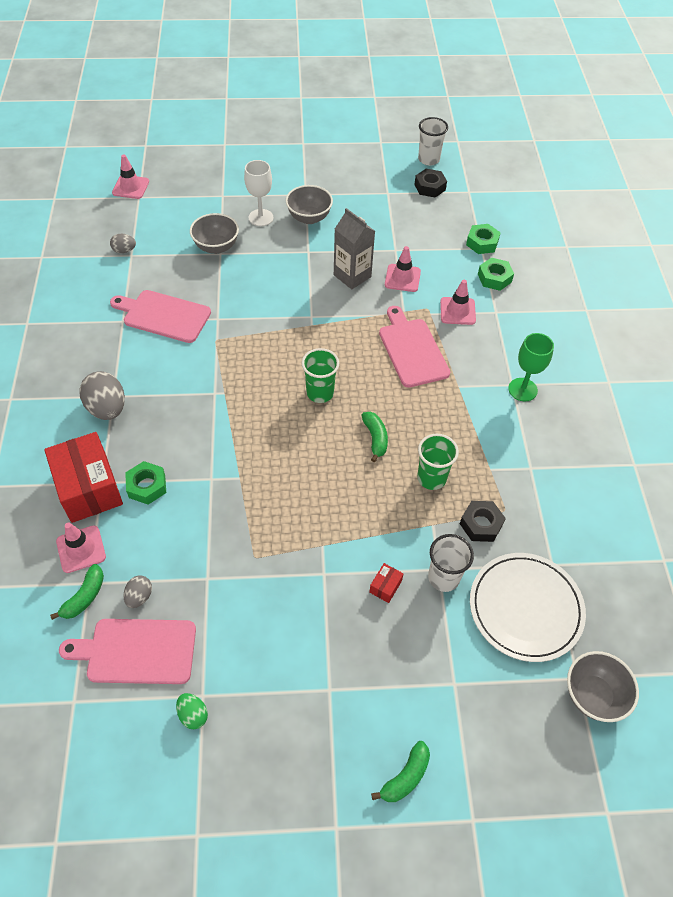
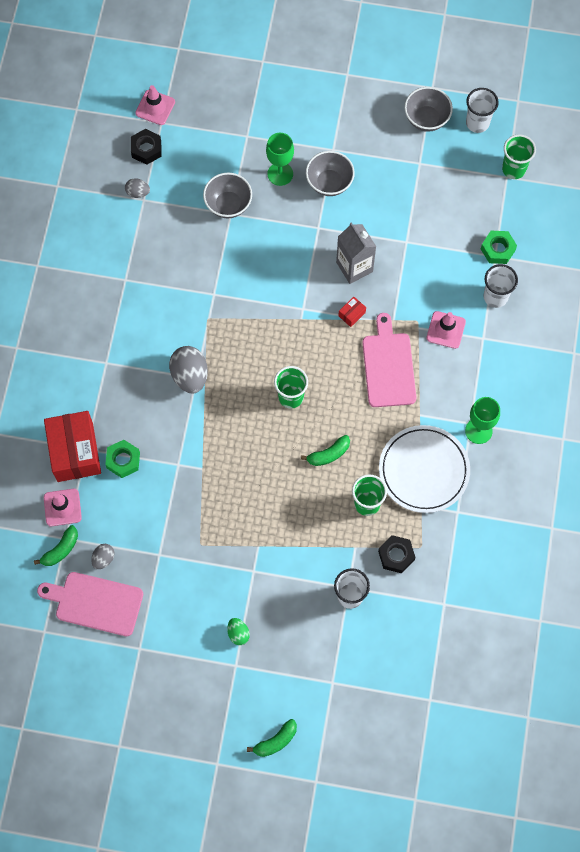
camera: 15 degrees right, 15 degrees up
(107, 408) = (99, 375): grey egg -> grey egg (190, 376)
(164, 316) = (164, 281): pink cutting board -> none
(193, 715) = (130, 661): green egg -> green egg (238, 633)
(261, 217) = (280, 174): white goblet -> green goblet
(375, 438) = (328, 454): green banana -> green banana turned 60 degrees clockwise
(385, 586) = (300, 593): red box -> red box (352, 314)
(402, 278) = (403, 279): pink traffic cone -> none
(429, 187) = (466, 163): black nut -> black nut (146, 149)
(473, 185) = (514, 169): none -> green cup
(494, 278) = (495, 297): green nut -> white cup
(525, 608) = (408, 635): white plate -> white plate (424, 470)
(593, 695) = (437, 715): grey bowl -> grey bowl (426, 119)

